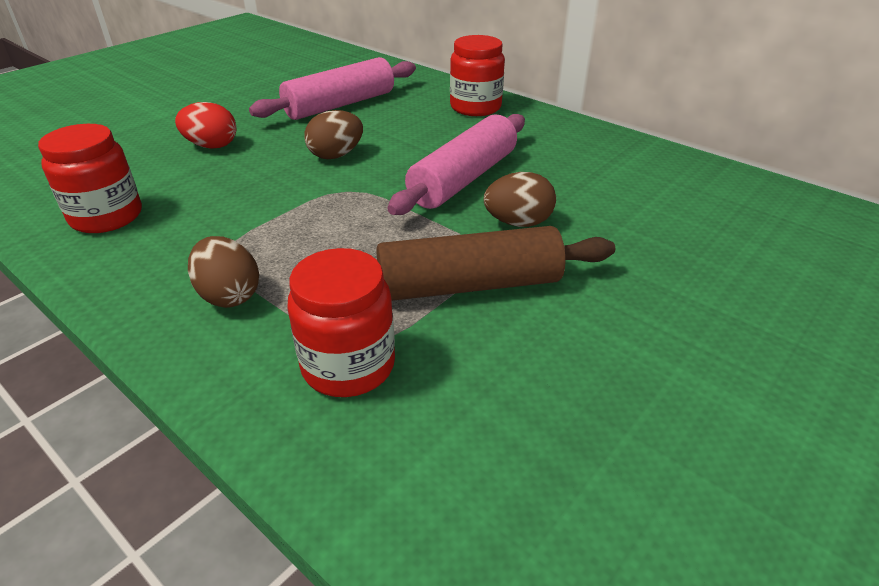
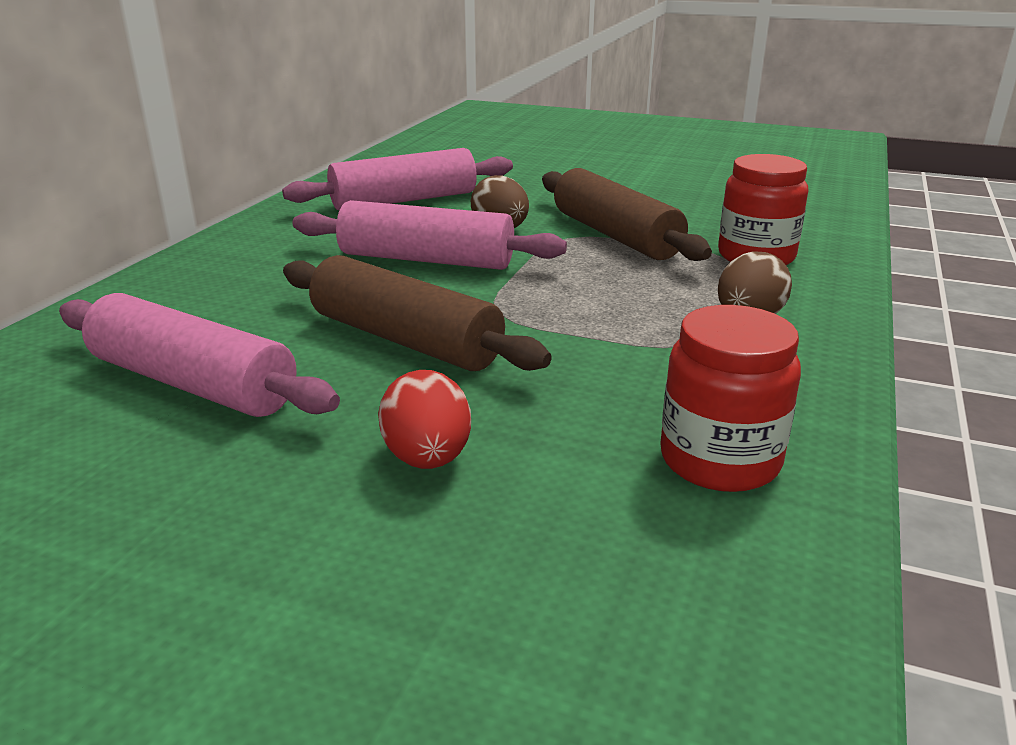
camera: 110 degrees left, 10 degrees down
(336, 155) = (405, 340): brown egg -> brown rolling pin
(475, 107) = (195, 280): red jar -> none
(627, 189) = (404, 200): none -> pink rolling pin

